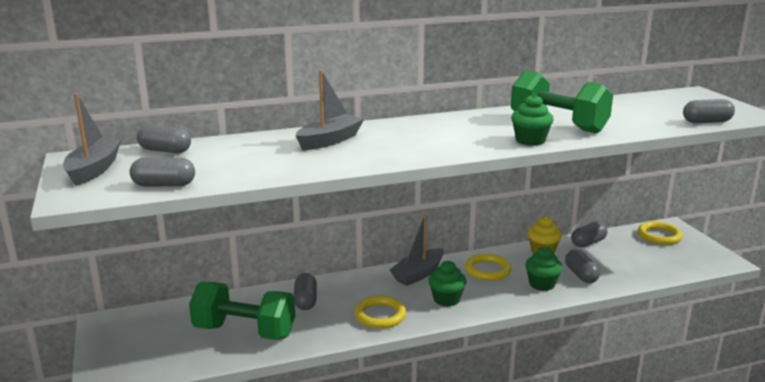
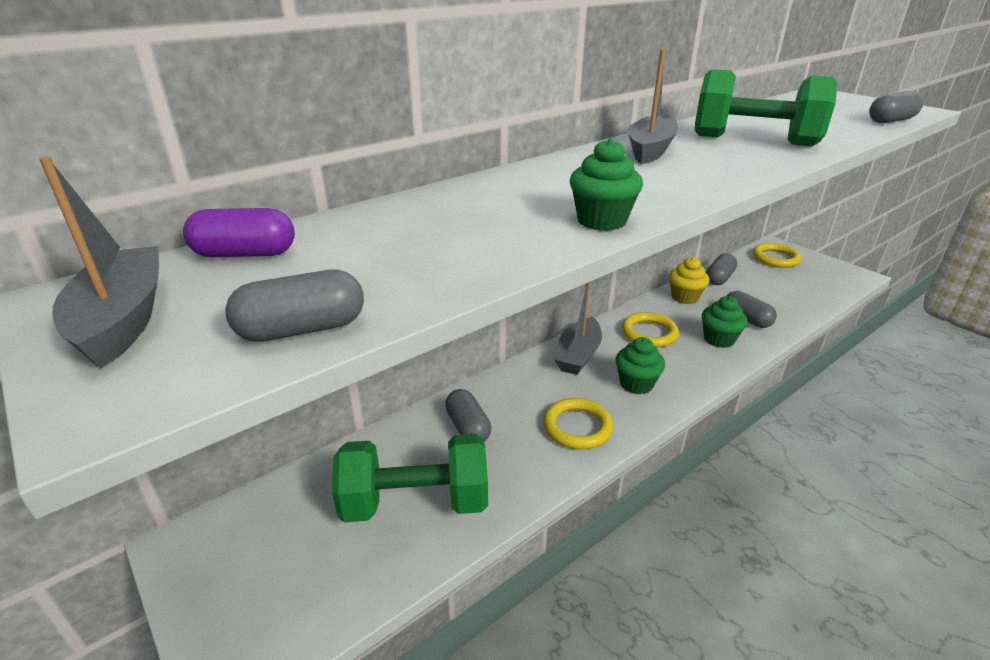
camera: 20 degrees left, 10 degrees up
(165, 150) = (245, 254): grey capsule -> purple capsule
(330, 140) = (504, 198): grey boat -> grey boat (650, 150)
(530, 141) = (758, 164): green cupcake -> green cupcake (601, 221)

